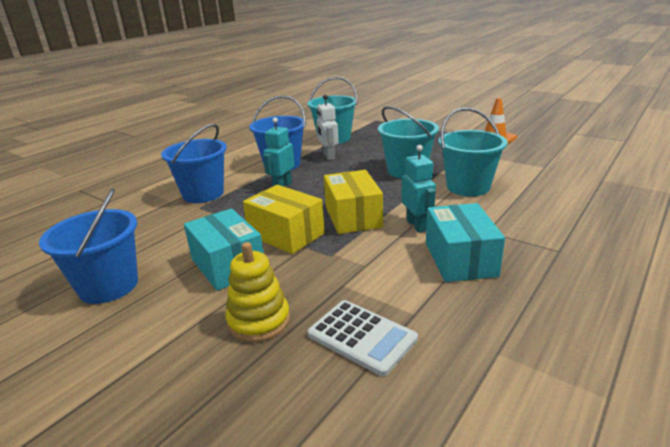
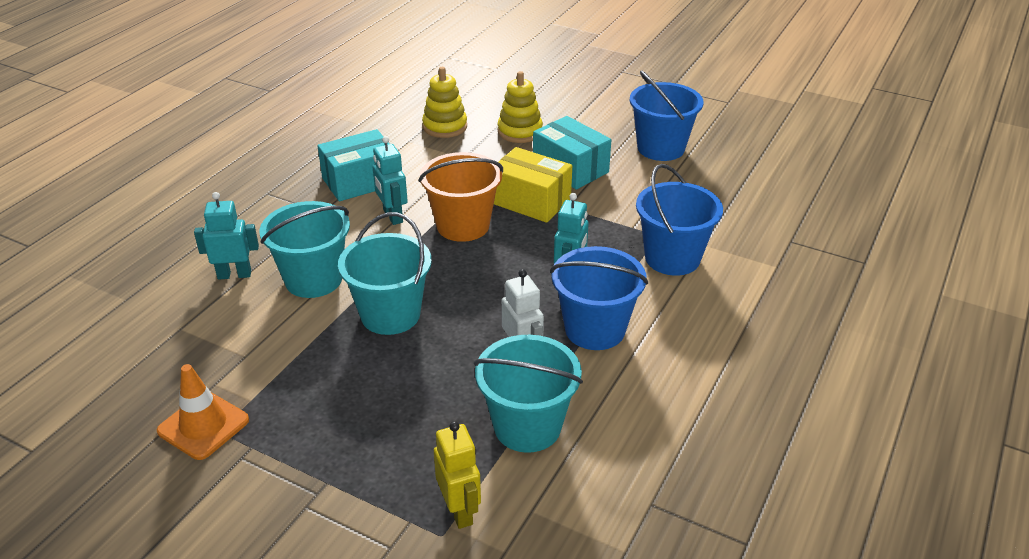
camera: 170 degrees right, 10 degrees up
(353, 217) = (463, 225): yellow box -> orange bucket
(362, 337) = (445, 127): white calculator -> yellow stacking toy
(368, 123) = (459, 511): none -> yellow robot
(460, 259) = (360, 181): turquoise box -> turquoise box turned 75 degrees clockwise
(532, 190) = (234, 274): none -> turquoise robot

